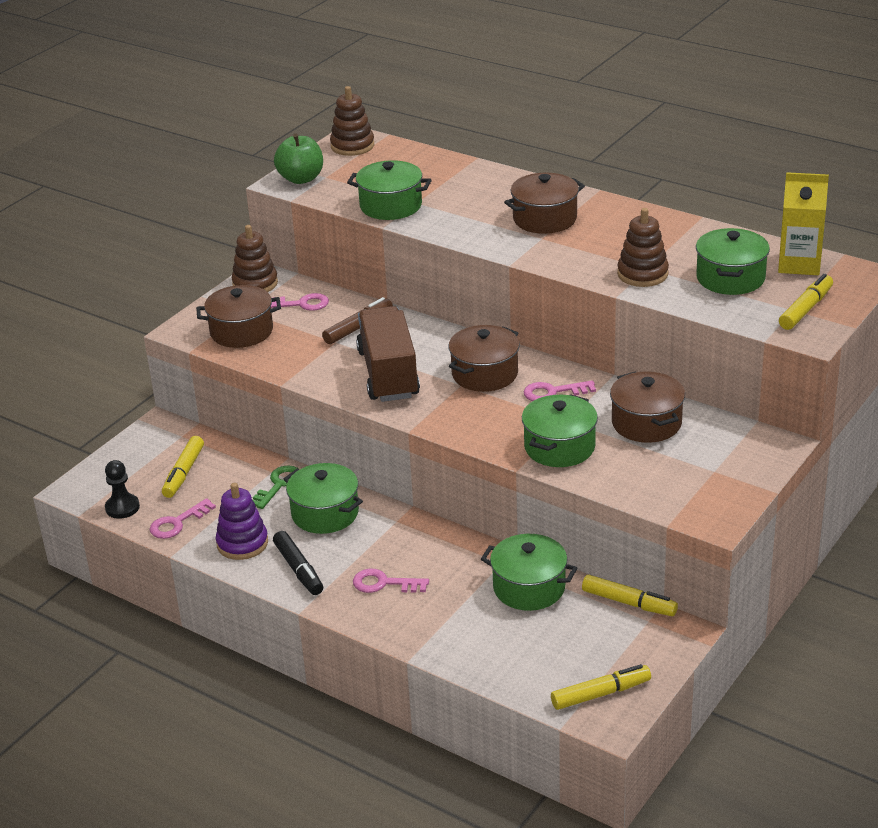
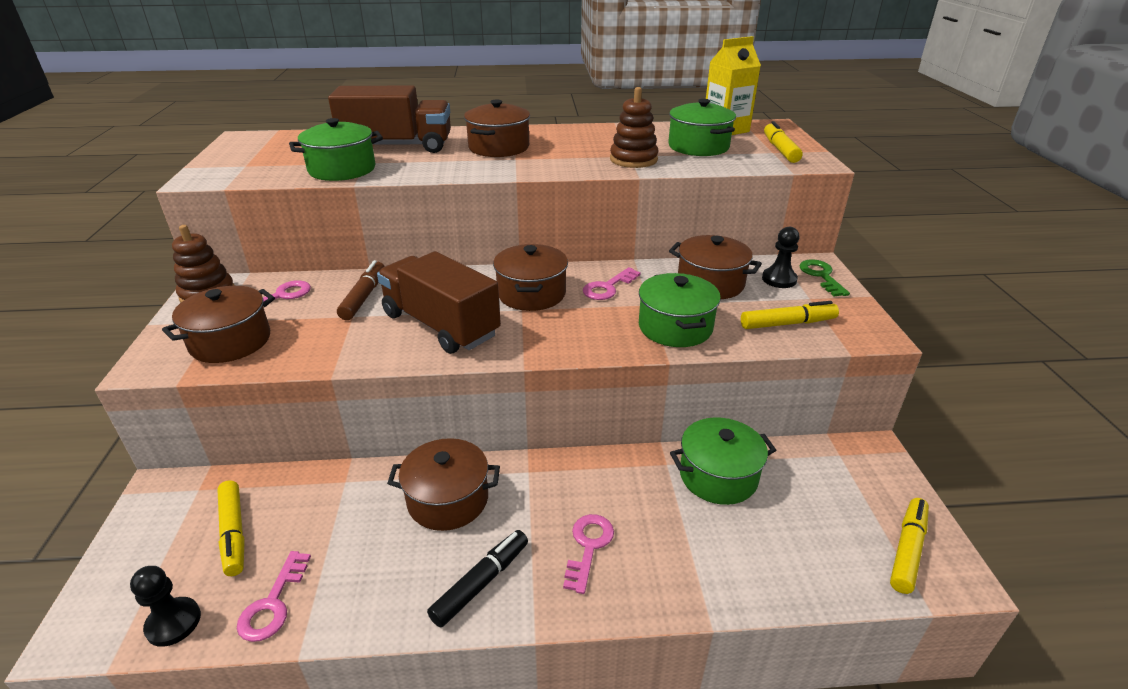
camera: 40 degrees left, 0 degrees up
(242, 543) = (383, 586): purple stacking toy -> none
(279, 485) = (367, 492): green key -> green key (821, 276)
(298, 569) = (481, 583): black marker -> black marker turned 75 degrees counterclockwise
(301, 178) = (218, 172): green apple -> none
(325, 513) = (448, 499): green pot -> brown pot
(352, 146) = (250, 142): brown stacking toy -> none
(384, 583) = (588, 547): pink key -> pink key turned 135 degrees clockwise
(462, 189) = (397, 146): none -> brown truck
(629, 603) = (806, 447): yellow marker -> yellow marker (787, 323)
(715, 444) = (779, 279): none -> black pawn

